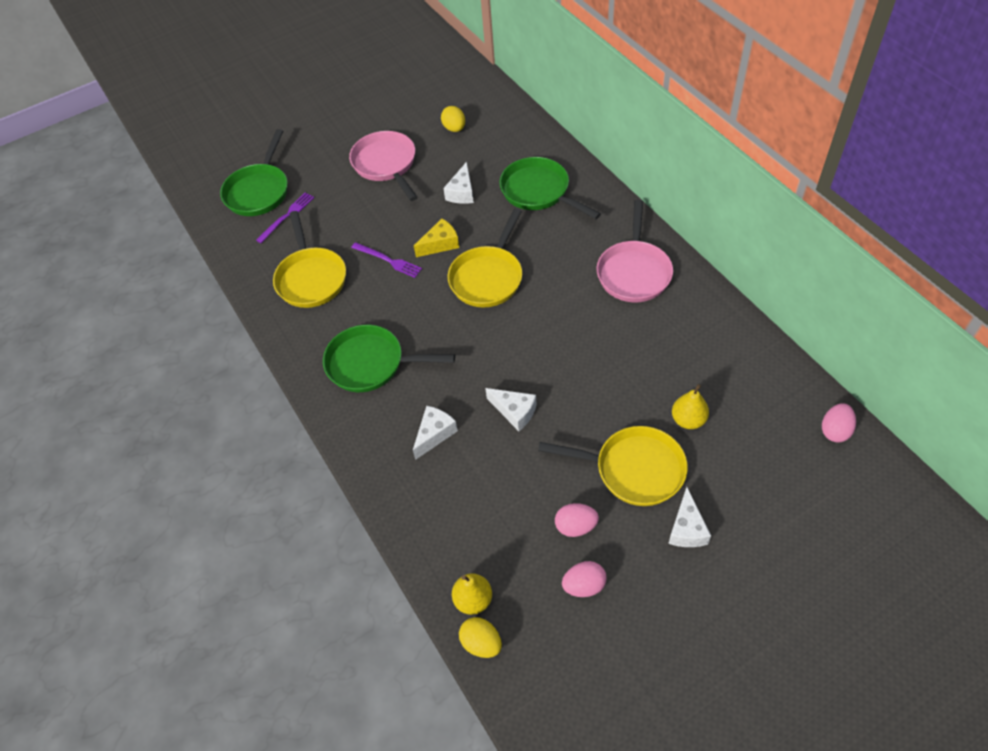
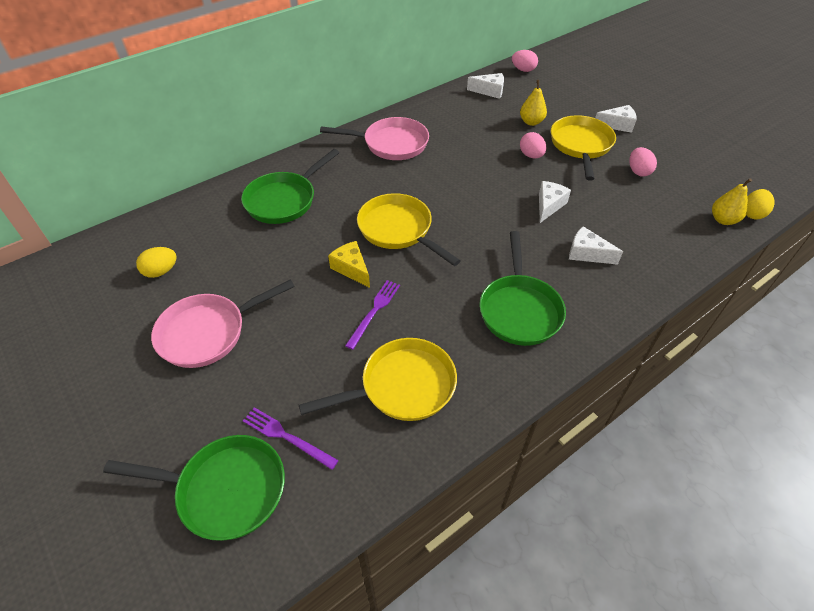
camera: 100 degrees left, 5 degrees down
(462, 192) = (274, 257): white cheese -> white cheese (489, 91)
(488, 277) = (398, 230): yellow pan -> yellow pan turned 150 degrees counterclockwise
(584, 585) = (681, 167): pink egg -> pink egg (531, 155)

